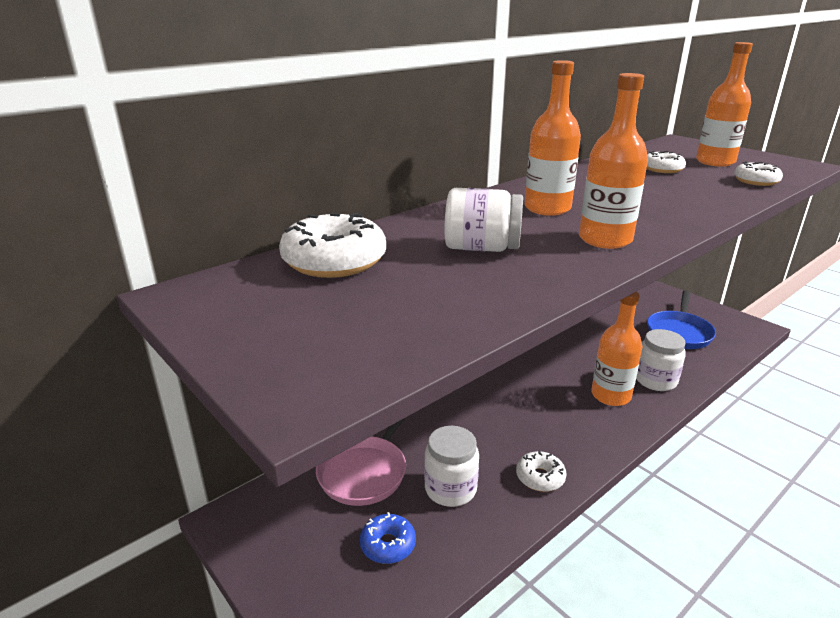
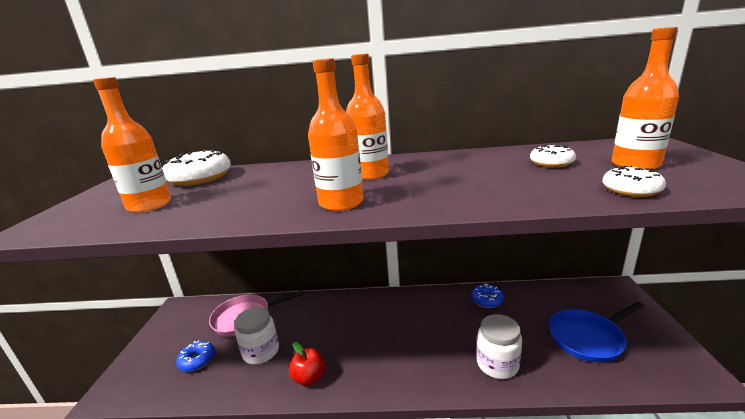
camera: 45 degrees right, 5 degrees down
(481, 248) = (266, 189): white jar -> none
(540, 477) = (309, 378): white donut -> red apple
(580, 335) = (487, 300): none -> blue donut
(611, 395) = (440, 355): orange bottle -> orange bottle (149, 205)

